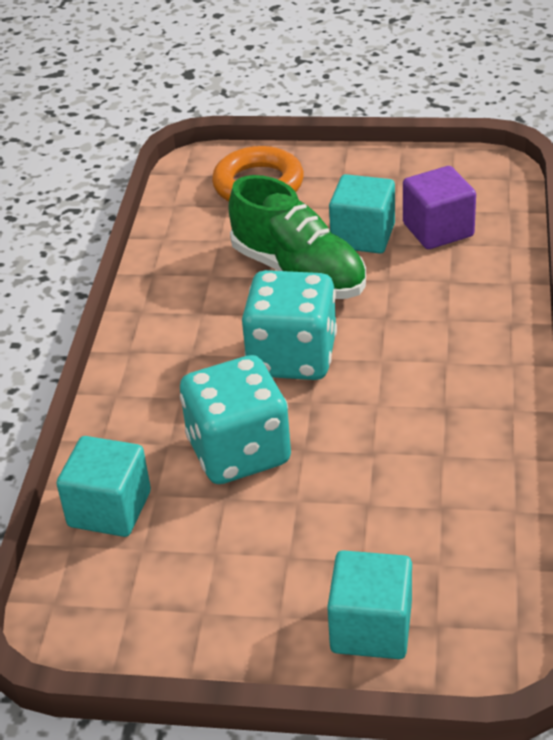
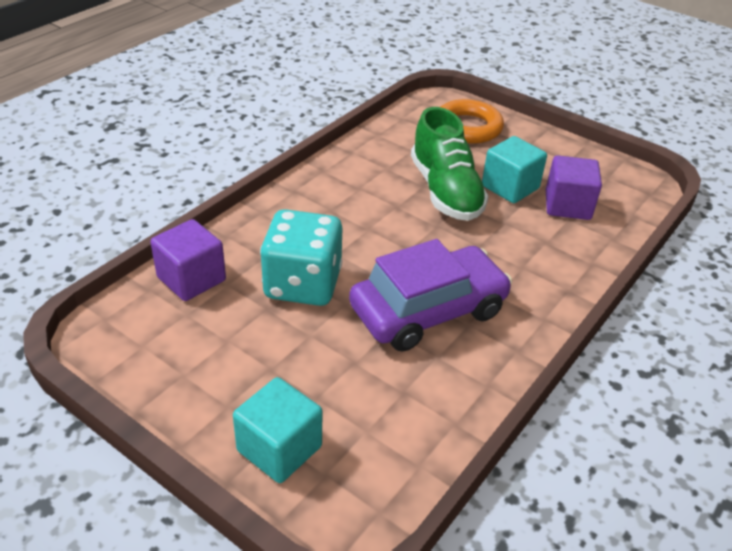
camera: 25 degrees right, 0 degrees up
(109, 509) = (191, 279): turquoise cube -> purple cube
(292, 357) = (392, 241): turquoise dice -> none
(394, 413) = (428, 311): none -> purple car

